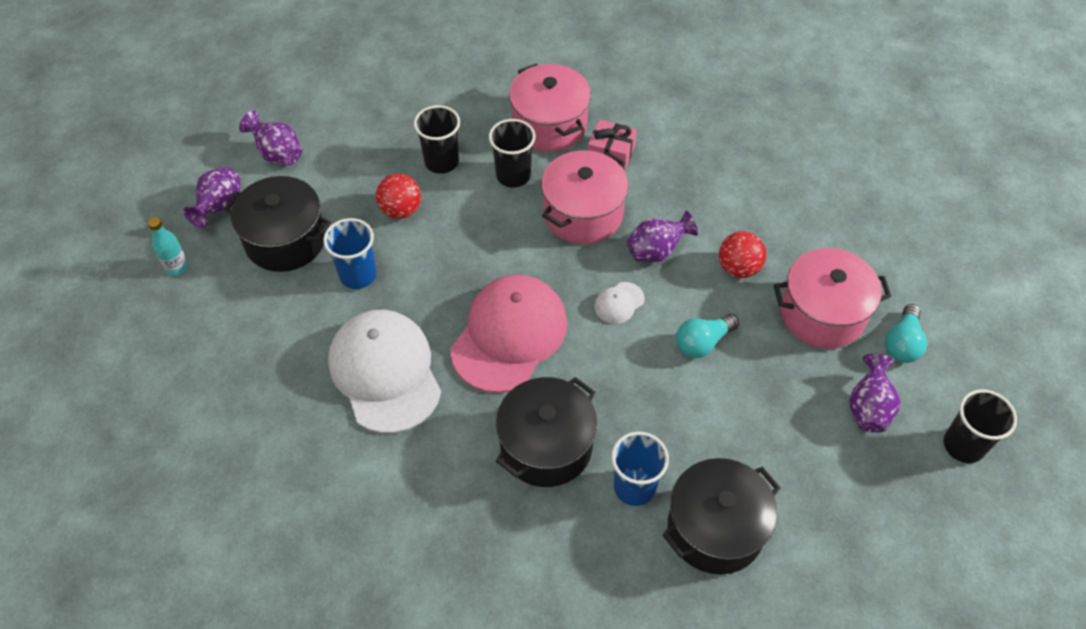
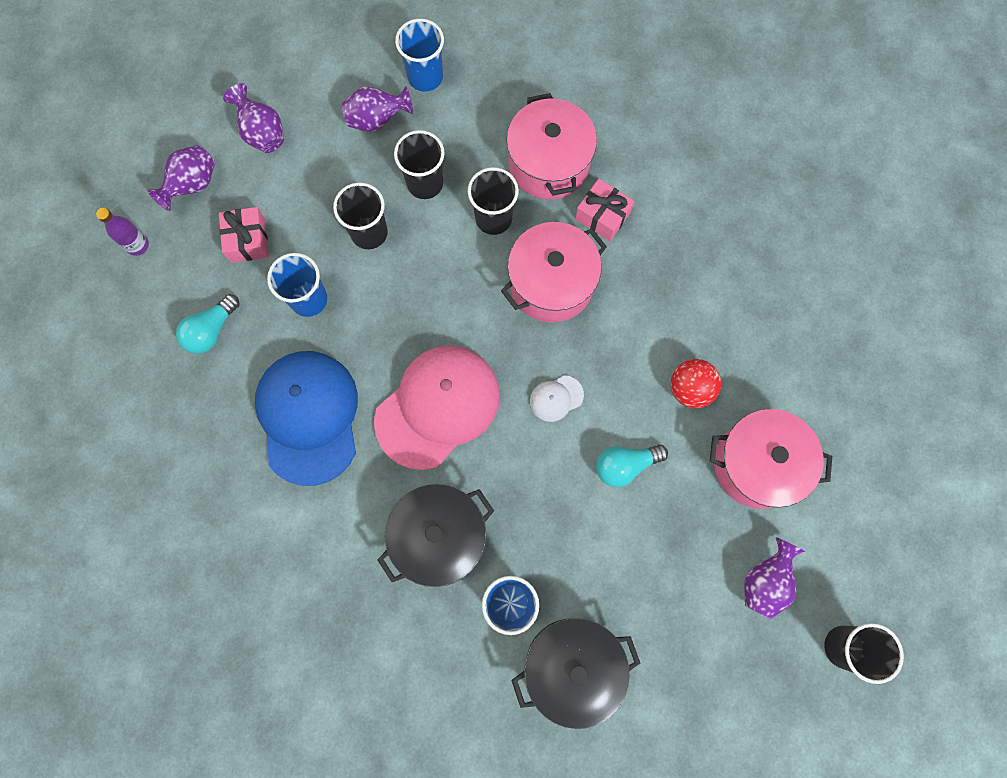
camera: 15 degrees right, 20 degrees up
(177, 267) = (137, 245): turquoise bottle -> purple bottle
(285, 240) = (248, 240): black pot -> pink gift
(385, 372) = (308, 416): white cap -> blue cap
(401, 210) = (369, 233): red ball -> black cup
(417, 84) = (425, 77): none -> blue cup
(656, 251) = (612, 347): purple vase -> purple vase (377, 120)
(902, 343) = (826, 519): turquoise light bulb -> turquoise light bulb (211, 330)

